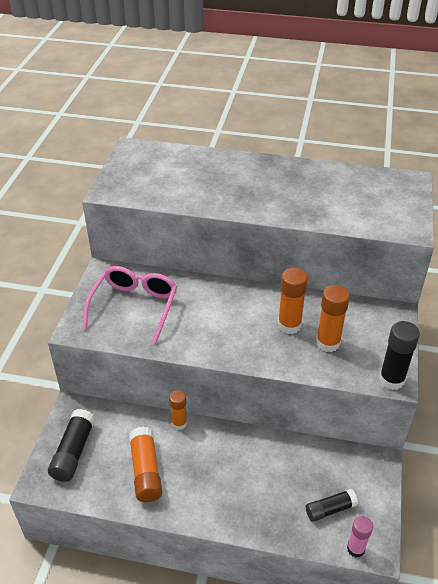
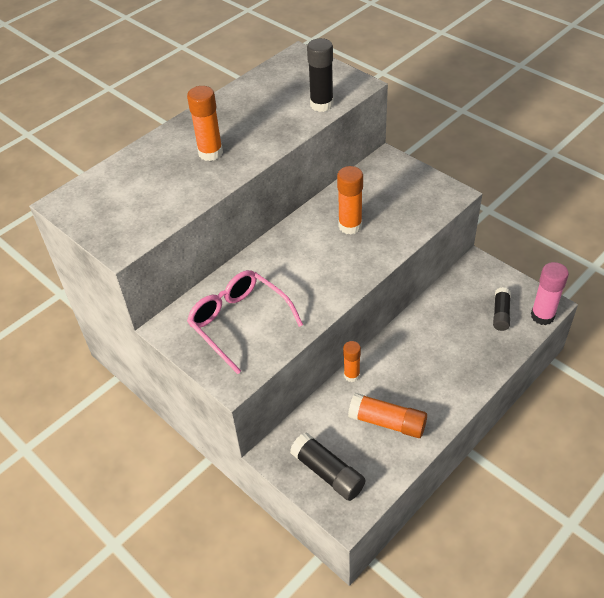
camera: 55 degrees left, 5 degrees up
(328, 343) = (388, 212): orange glue stick -> orange glue stick (210, 153)
(355, 549) = (542, 316): pink glue stick -> pink glue stick, size x1.51
(391, 379) = (452, 195): black glue stick -> black glue stick (321, 104)

